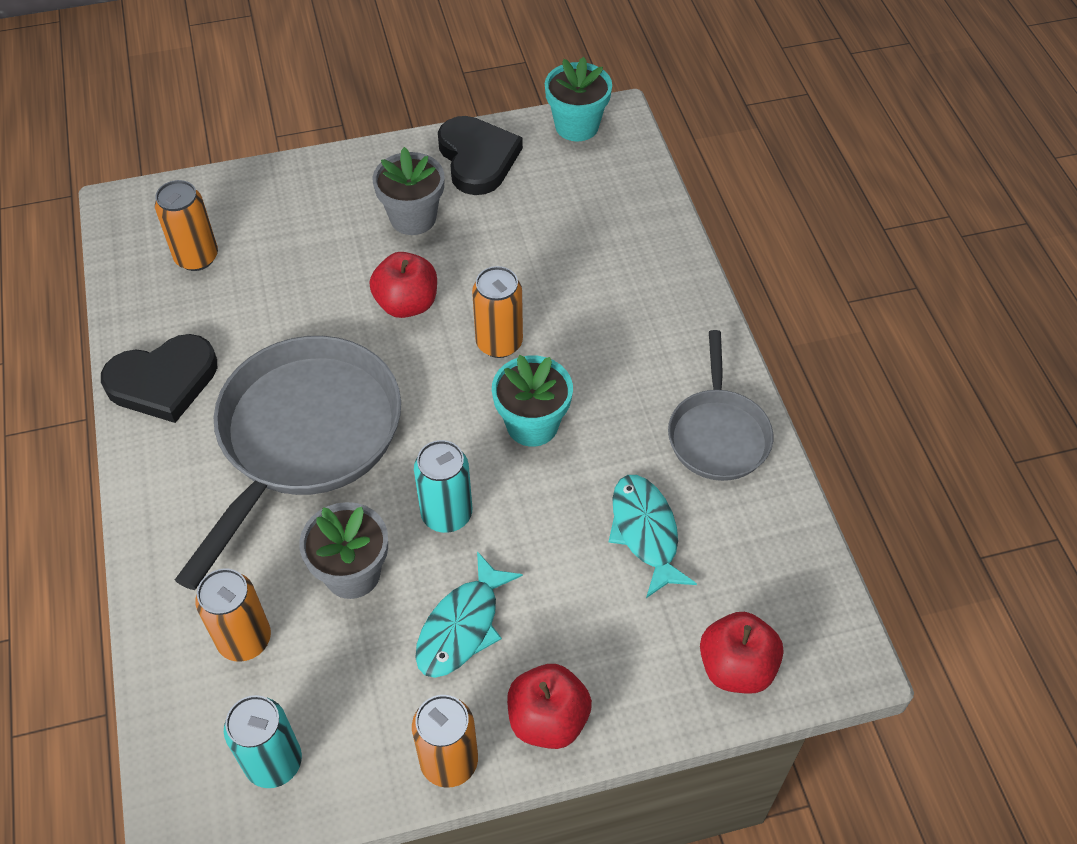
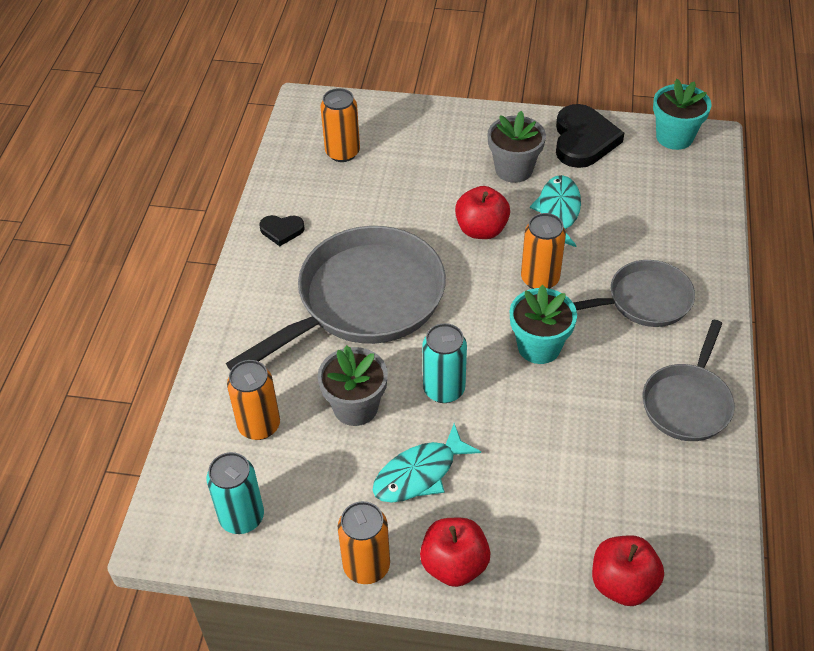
camera: 25 degrees right, 5 degrees down
(163, 381) = (282, 230): black heart -> black heart, size x0.51
(623, 331) = (643, 300): none -> grey pan
(645, 532) = (594, 456): turquoise fish -> turquoise fish (558, 211)

